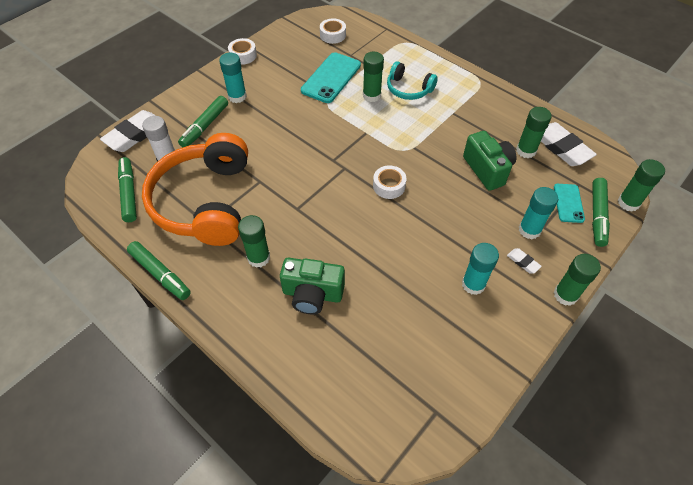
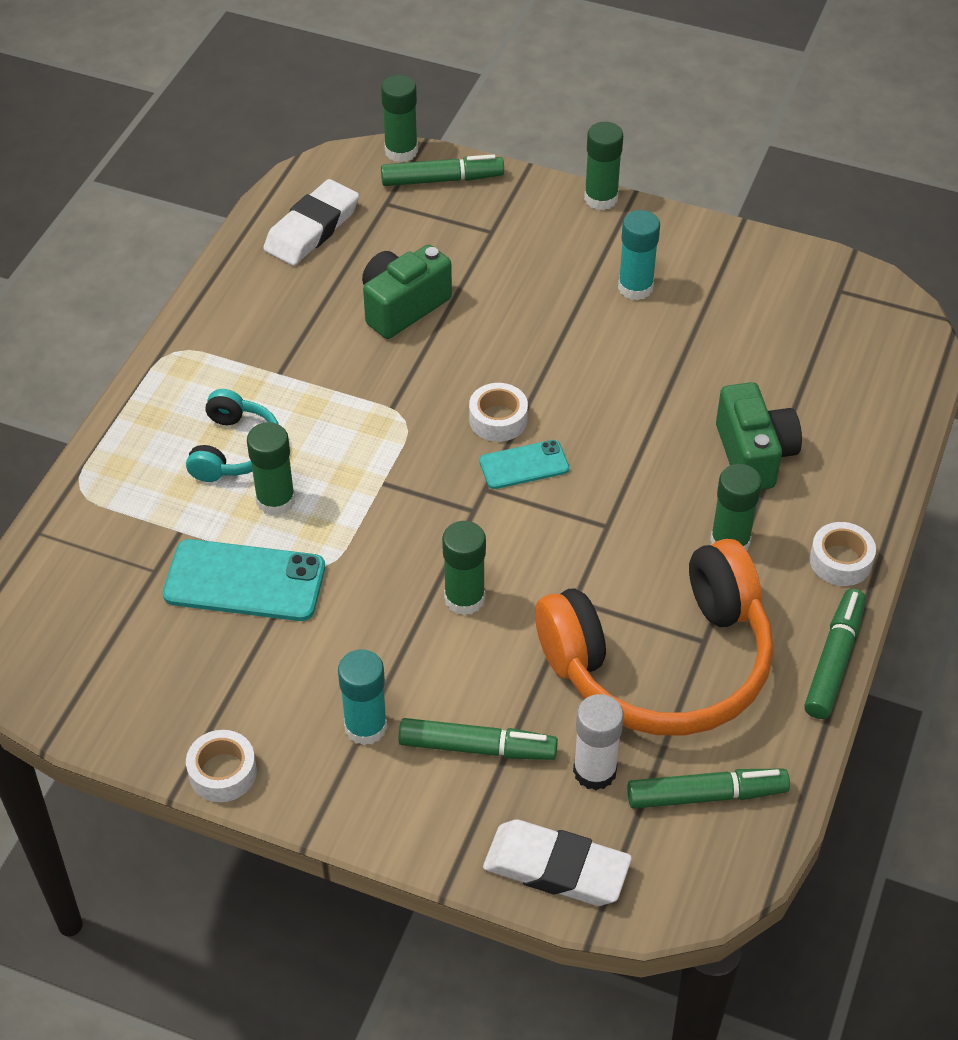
camera: 110 degrees left, 5 degrees down
(129, 193) = (706, 795): green marker -> green marker turned 150 degrees counterclockwise
(333, 35) = (92, 623): white tape -> white tape (840, 561)
(523, 262) = (569, 244): white eraser -> none
(526, 150) = (338, 268): green glue stick -> green glue stick (464, 598)
(529, 230) = (506, 244): turquoise glue stick -> none
(568, 203) = (432, 210): turquoise phone -> turquoise phone (524, 465)

